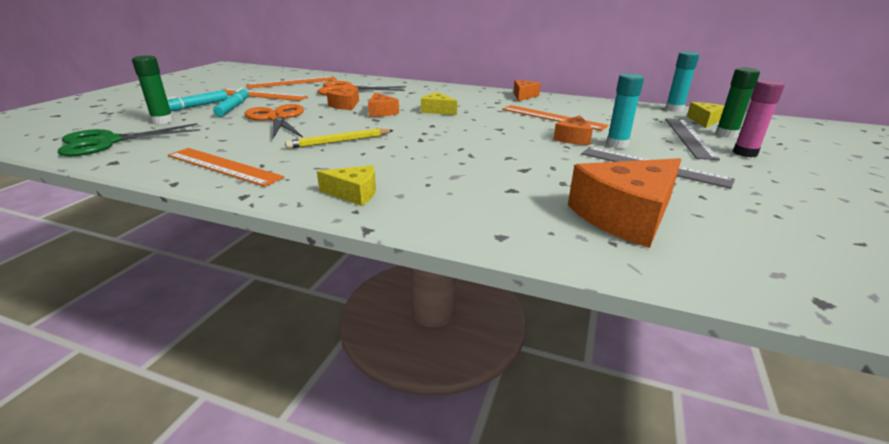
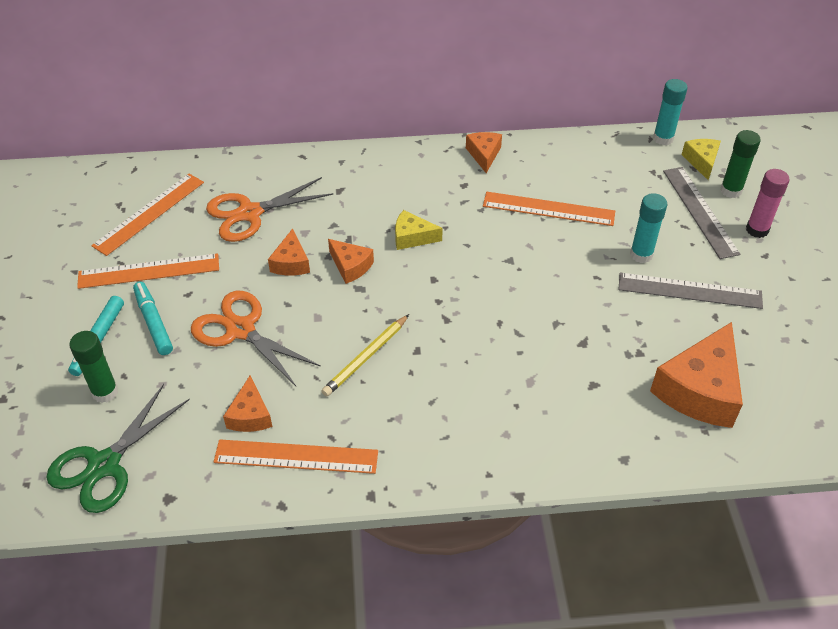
camera: 25 degrees left, 20 degrees up
(354, 193) = (466, 449): yellow cheese -> none
(573, 138) = (595, 257): orange cheese -> orange cheese (250, 415)

